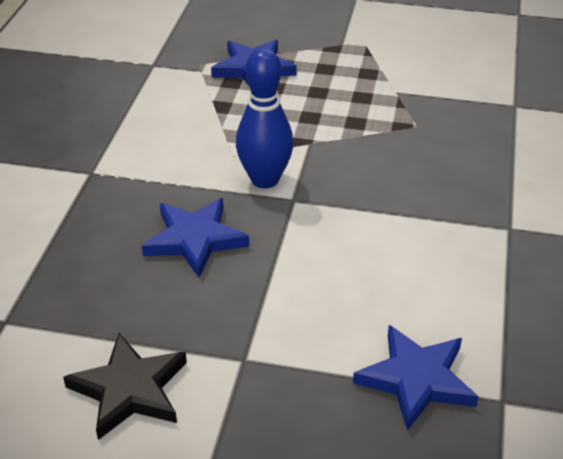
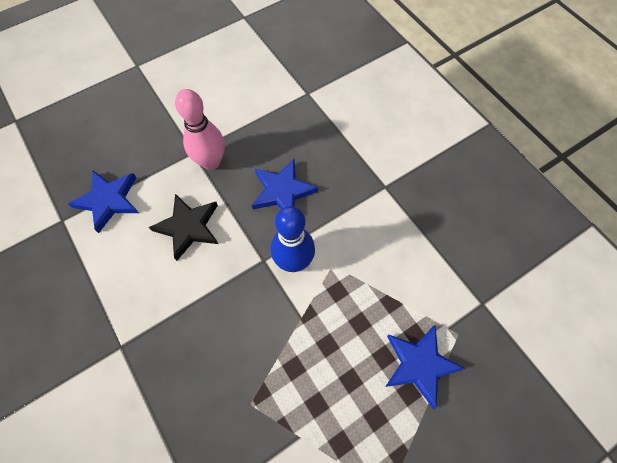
camera: 135 degrees right, 25 degrees up
(129, 389) = (224, 107): black star -> black star (188, 227)
(235, 329) = (211, 162): none -> pink bowling pin

